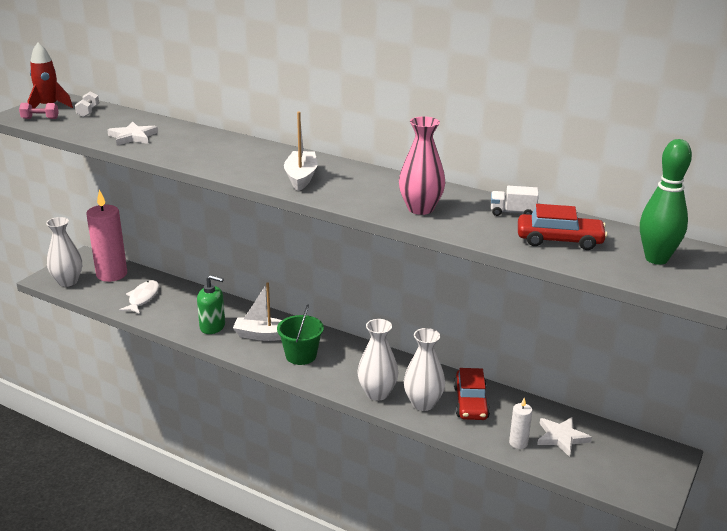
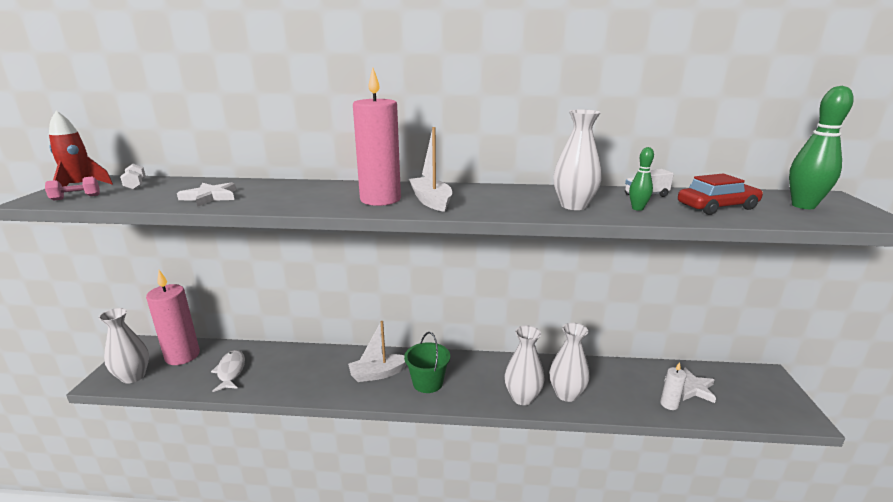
camera: 25 degrees left, 5 degrees down
(212, 326) = (323, 379): green soap dispenser -> none
(261, 167) = (380, 199): none -> pink candle
(420, 209) = (573, 206): pink vase -> white vase
(470, 402) = (600, 380): red car -> none
(475, 224) = (637, 208): none -> green bowling pin

